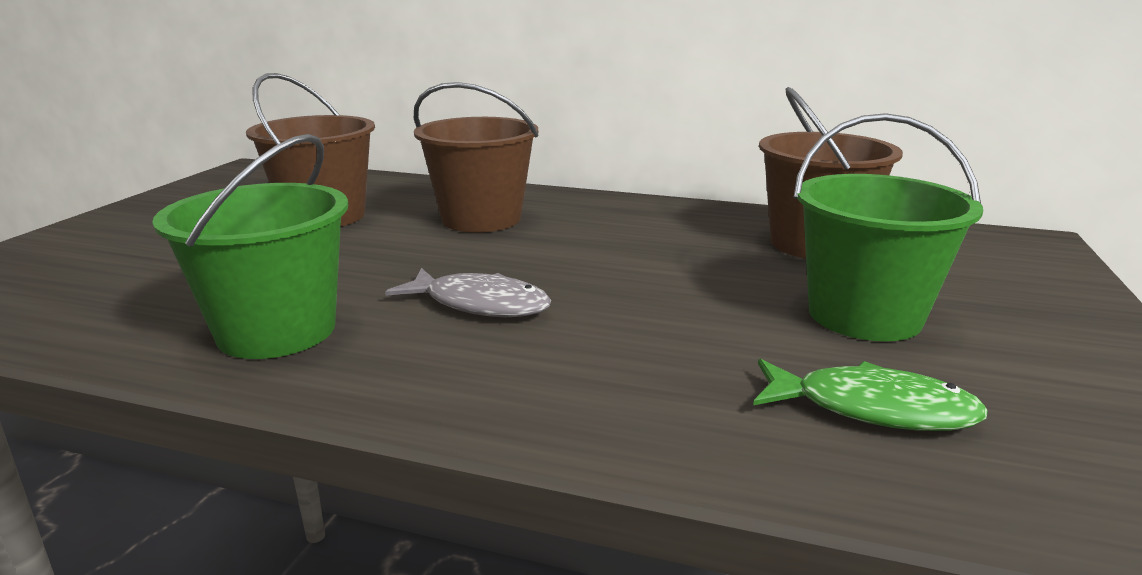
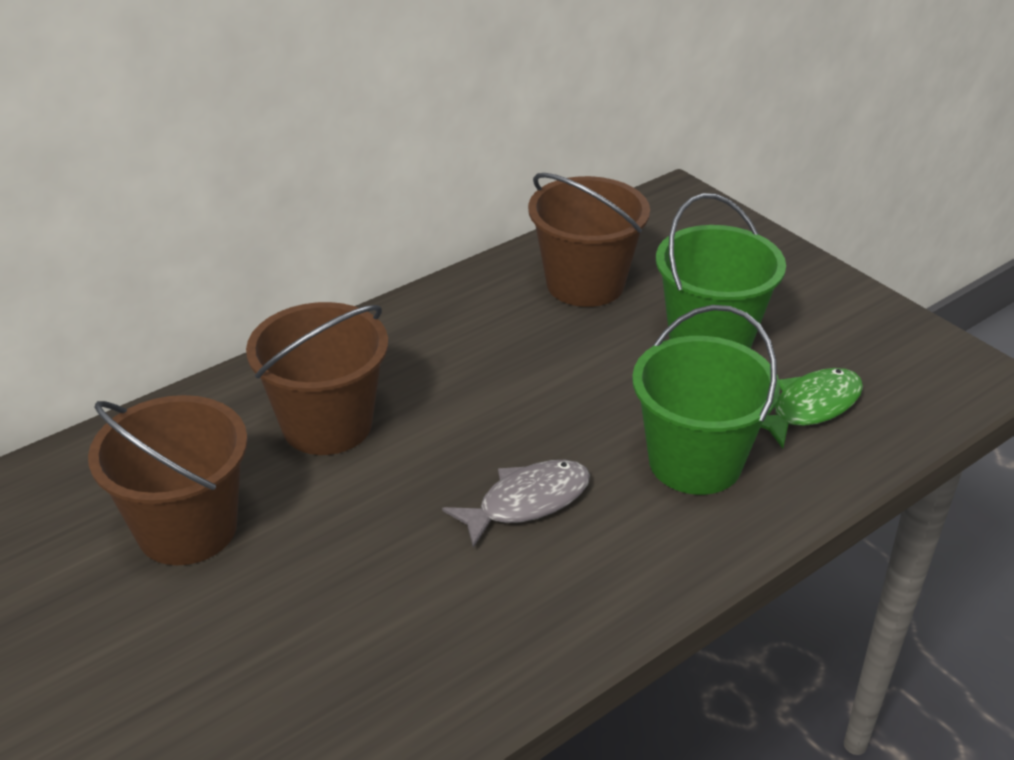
camera: 55 degrees left, 15 degrees up
(277, 331) = (469, 635): green bucket -> green bucket (695, 462)

